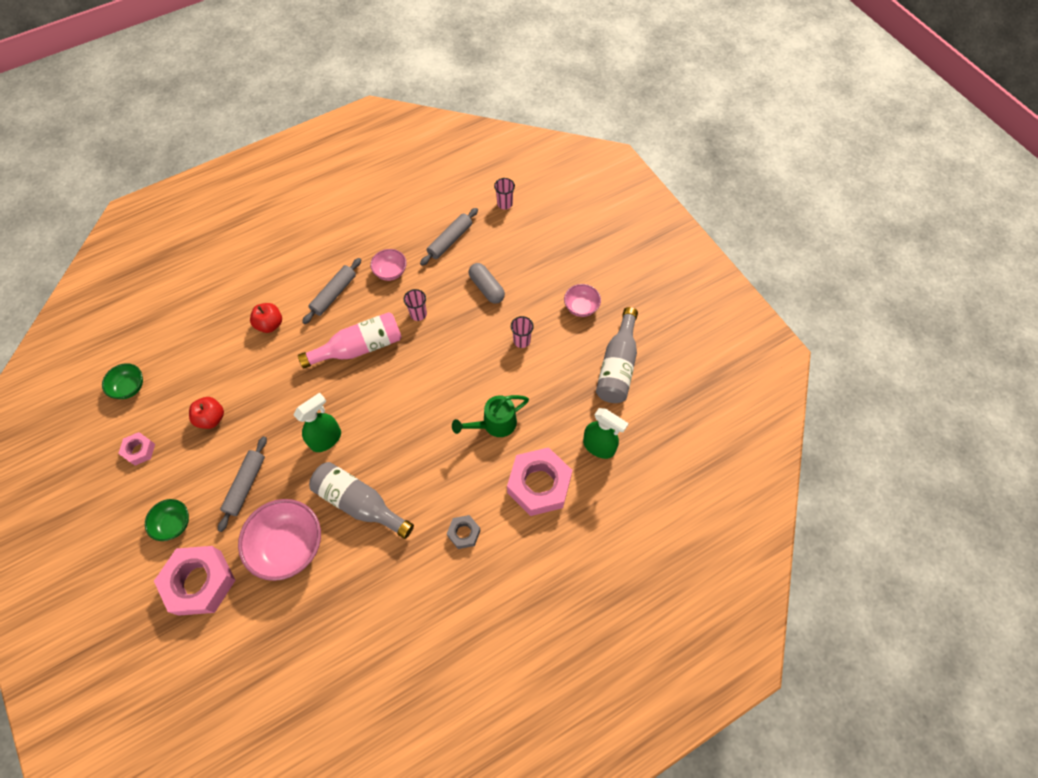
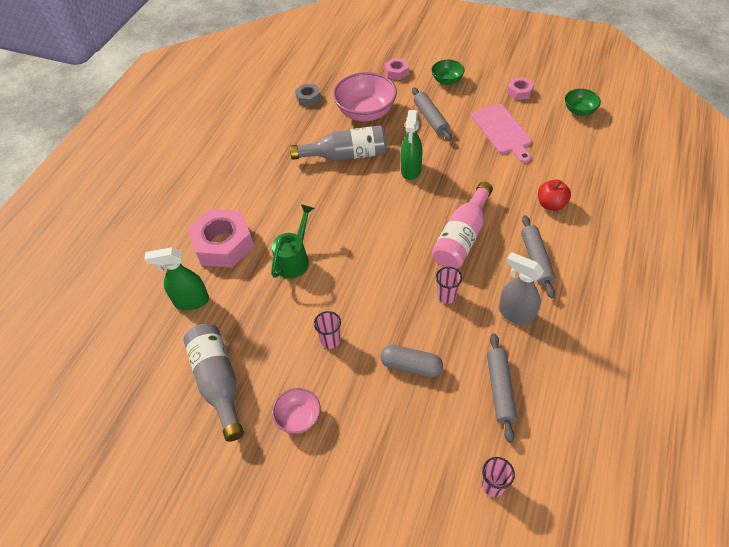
camera: 145 degrees right, 10 degrees down
(200, 582) = (396, 72): pink nut -> pink nut, size x0.49
(211, 418) = (502, 131): red apple -> pink cutting board
(390, 272) = (515, 314): pink bowl -> grey spray bottle
(464, 533) = (256, 184): grey nut -> grey nut (308, 98)

